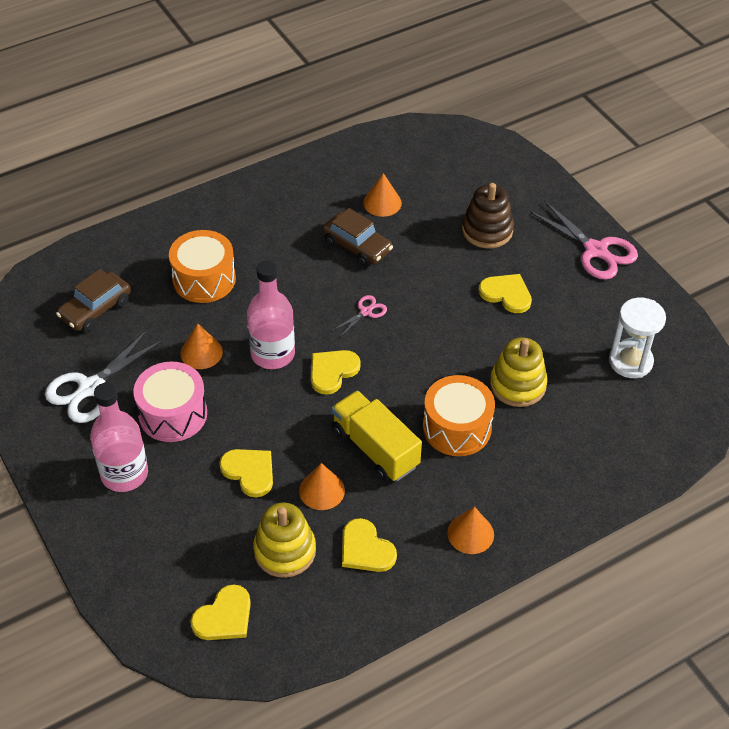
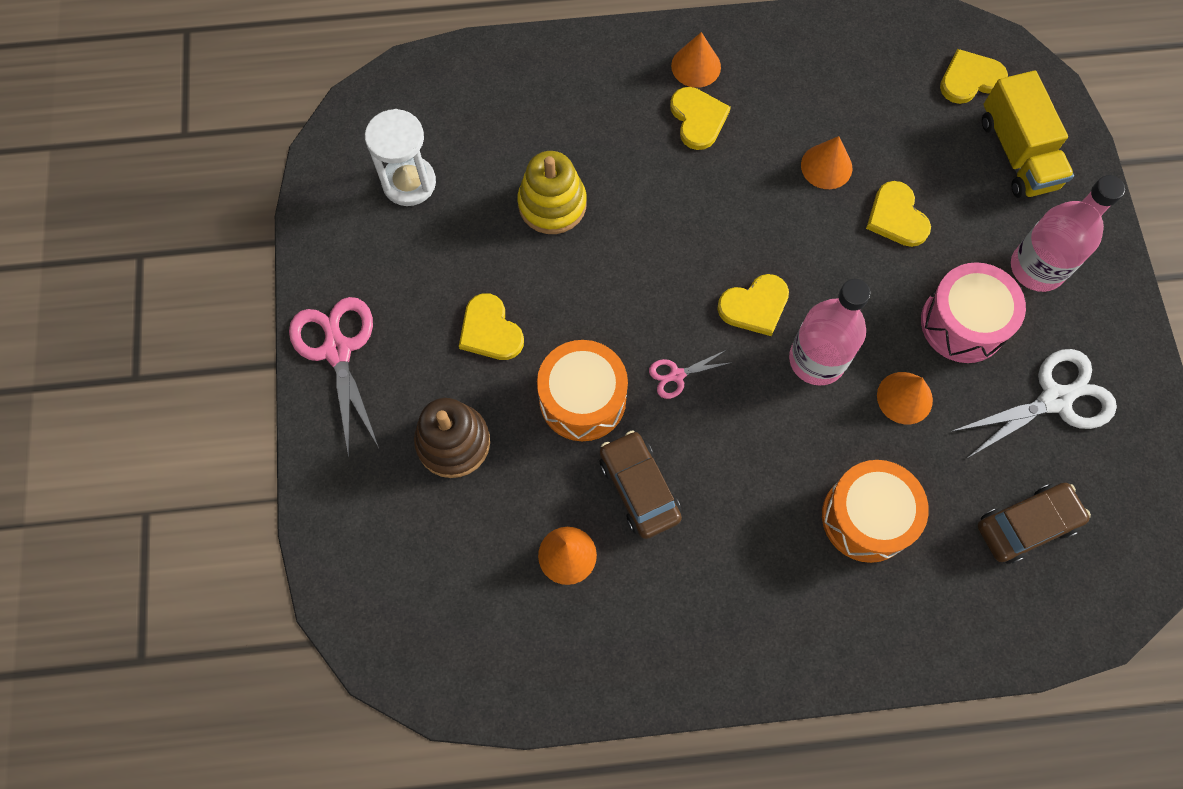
camera: 155 degrees left, 20 degrees up
(285, 551) = (889, 118): yellow stacking toy -> none
(365, 549) = (807, 90): yellow heart -> yellow heart (698, 119)
(375, 448) = (748, 191): yellow truck -> yellow truck (1017, 153)
(457, 428) = (648, 180): orange drum -> orange drum (582, 399)

